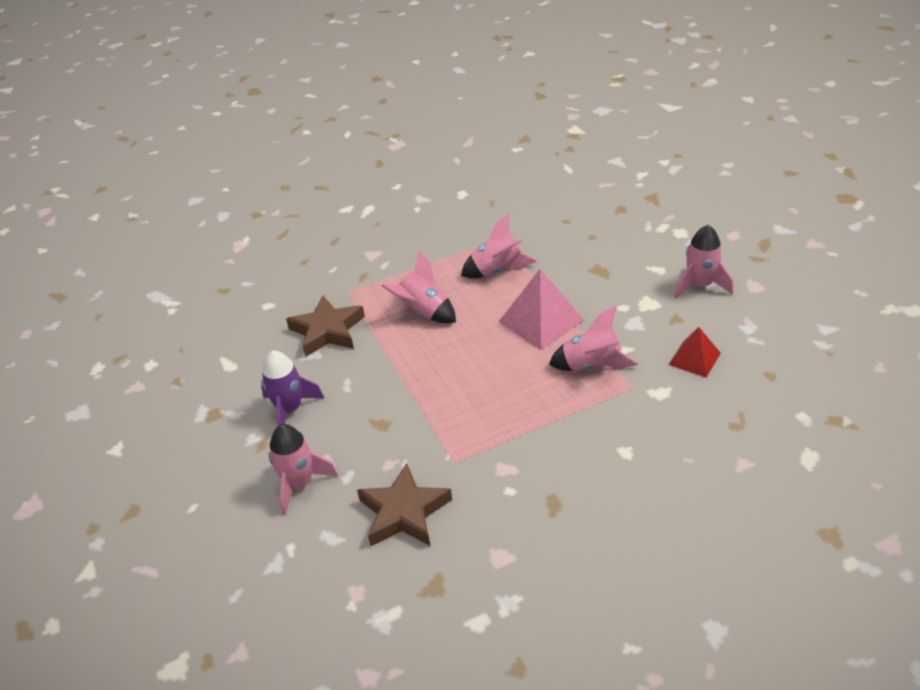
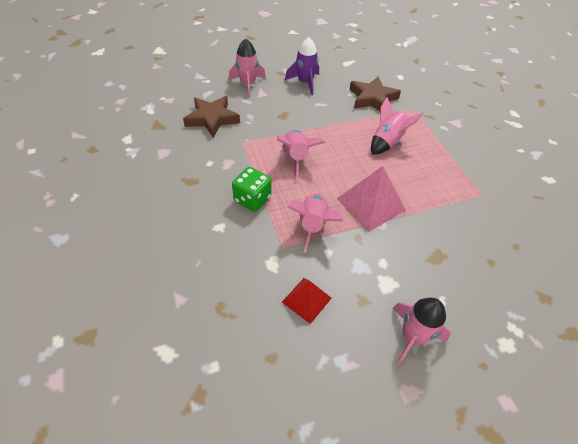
camera: 90 degrees right, 10 degrees up
(497, 270) = (437, 187): pink rocket -> pink rocket (295, 158)
(567, 428) = (252, 199): none -> green dice

